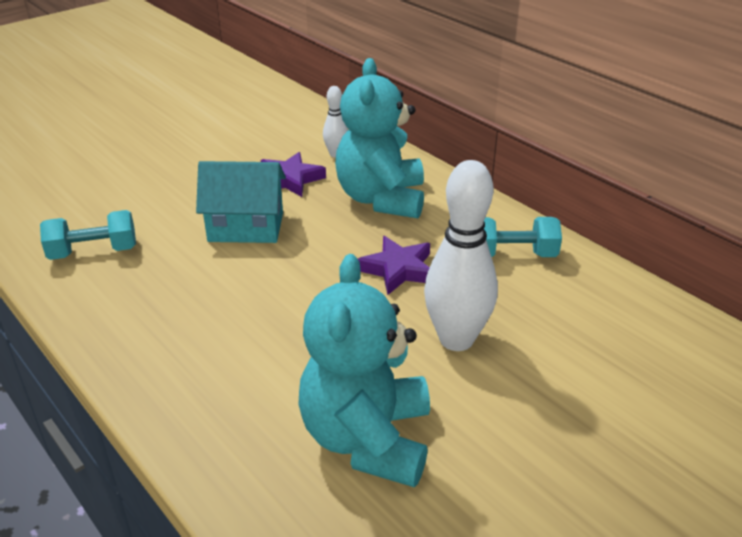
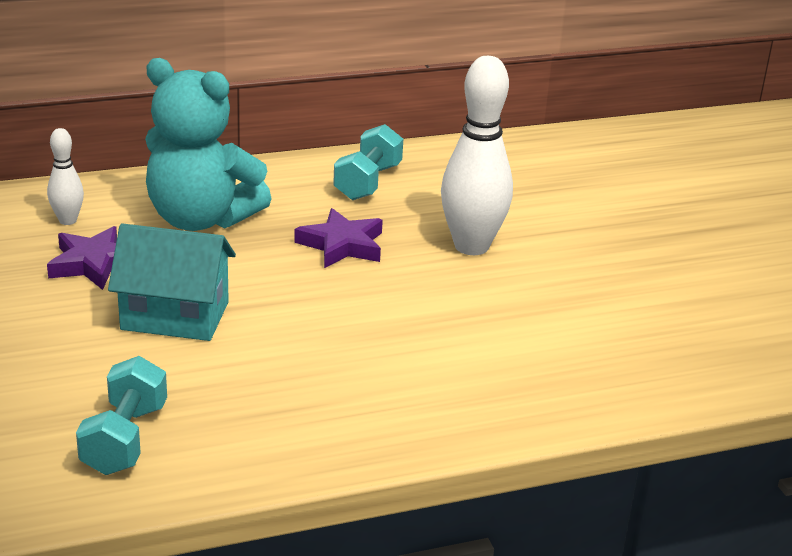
camera: 70 degrees left, 5 degrees down
(246, 227) = (175, 316): turquoise house -> turquoise house turned 75 degrees clockwise
(367, 439) = (573, 323): turquoise teddy bear -> none

